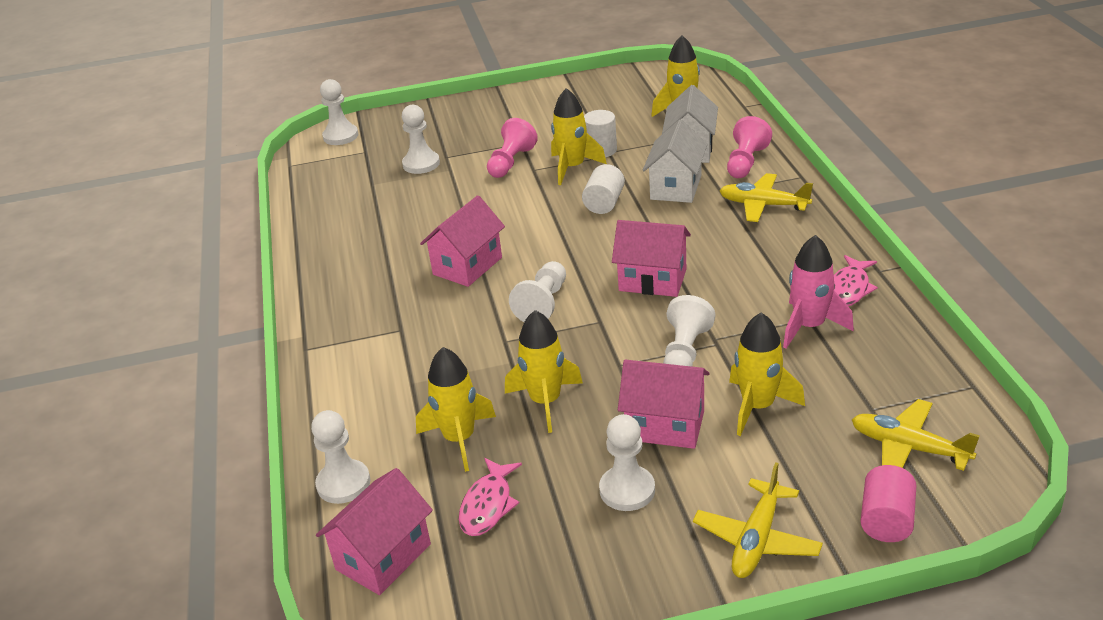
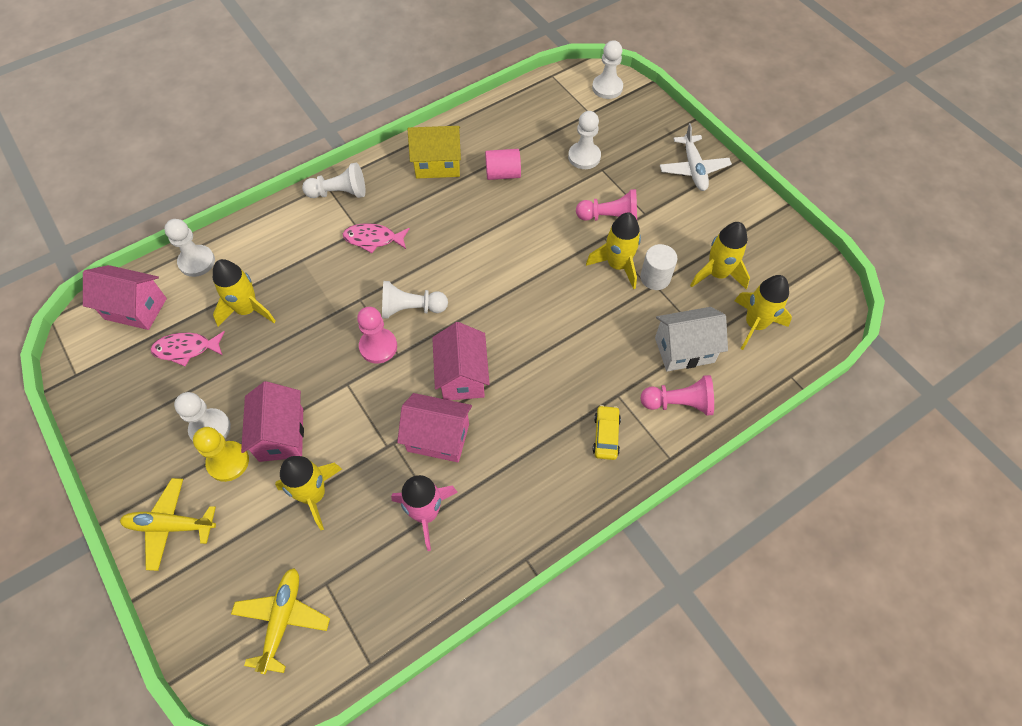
camera: 65 degrees right, 25 degrees up
(349, 258) = (437, 164): none -> yellow house
(467, 266) = (448, 242): pink house -> pink house (438, 437)
(487, 109) = (693, 169): none -> white plane
(545, 402) = (295, 348): yellow rocket -> yellow rocket (717, 274)
(581, 334) = (378, 347): none -> pink pawn
(604, 203) = (567, 307): white cylinder -> none
(676, 187) = (612, 355): white house -> none
(684, 477) = (228, 462): none -> yellow pawn
(685, 352) = (371, 426): white pawn -> white pawn (339, 193)
(763, 205) = (606, 435): yellow plane -> yellow car
(849, 289) = (490, 537): pink fish -> pink fish (373, 239)
(886, 520) = (199, 613): pink cylinder -> pink cylinder (503, 174)

